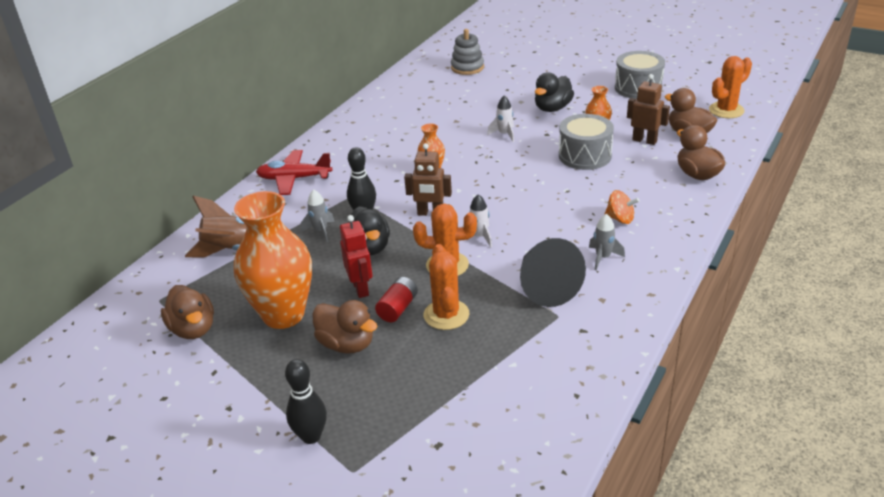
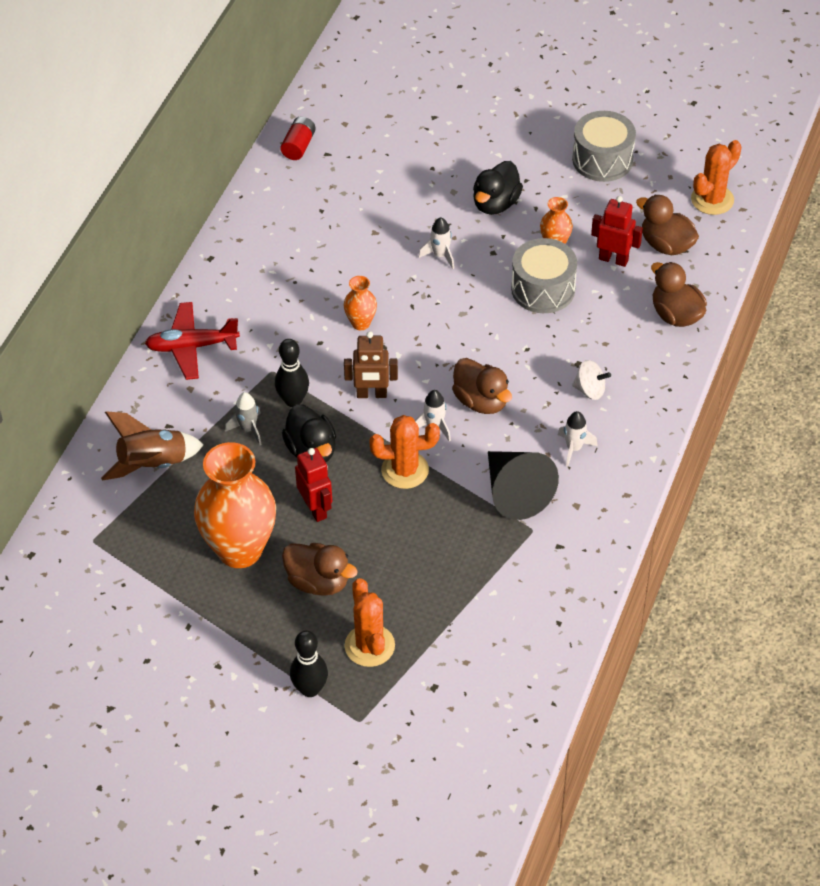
camera: 10 degrees left, 15 degrees up
(193, 329) = (146, 576): brown duck -> brown duck (481, 401)
(398, 308) = (362, 532): red battery -> red battery (298, 146)
(446, 315) = (415, 537): orange cactus -> orange cactus (369, 646)
(467, 67) = (372, 124): grey stacking toy -> none
(603, 257) = (574, 448): grey rocket -> white rocket
(620, 219) = (590, 390): orange spinning top -> white spinning top
(644, 140) = (613, 259): brown robot -> red robot

